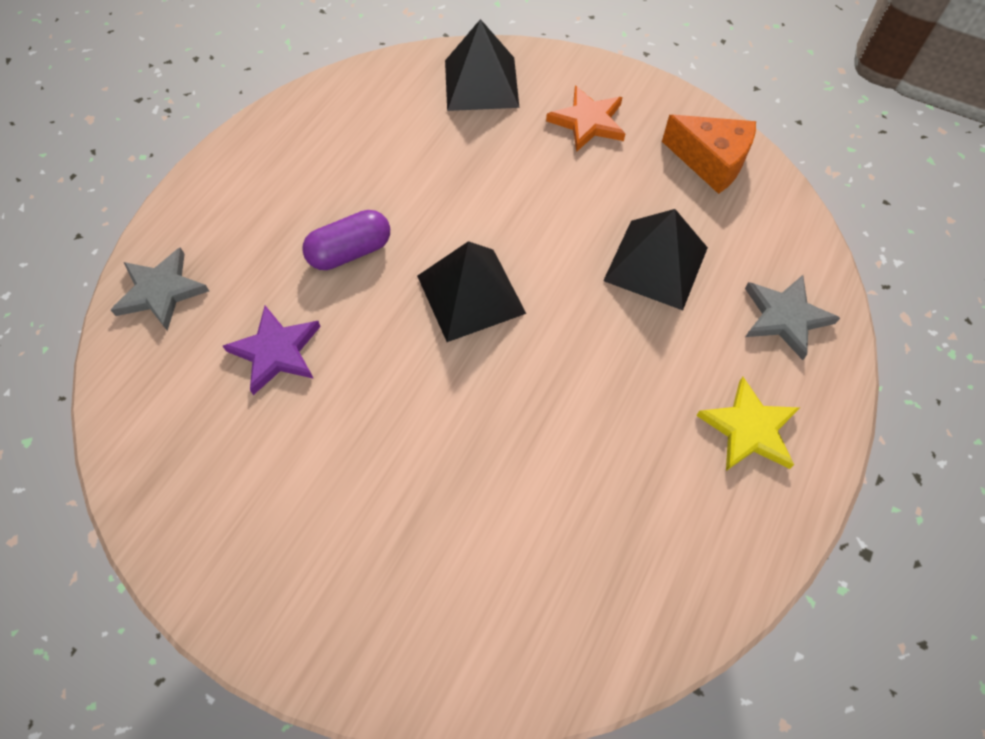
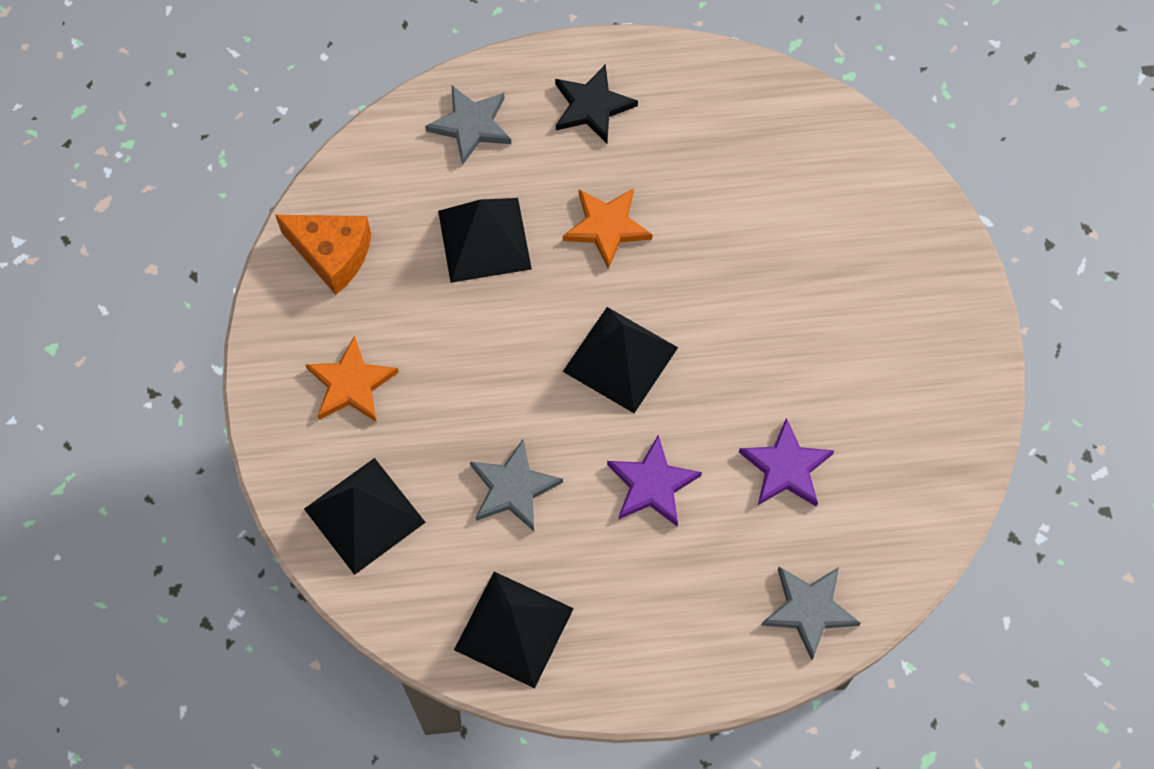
camera: 125 degrees left, 5 degrees up
(329, 117) = (514, 628): none -> black pyramid
(350, 252) = (652, 484): purple capsule -> purple star
(427, 169) = (513, 488): none -> grey star
(604, 360) = (607, 227): none -> orange star
(711, 161) = (332, 255): orange cheese -> orange cheese turned 120 degrees clockwise
(749, 429) = (592, 106): yellow star -> black star

